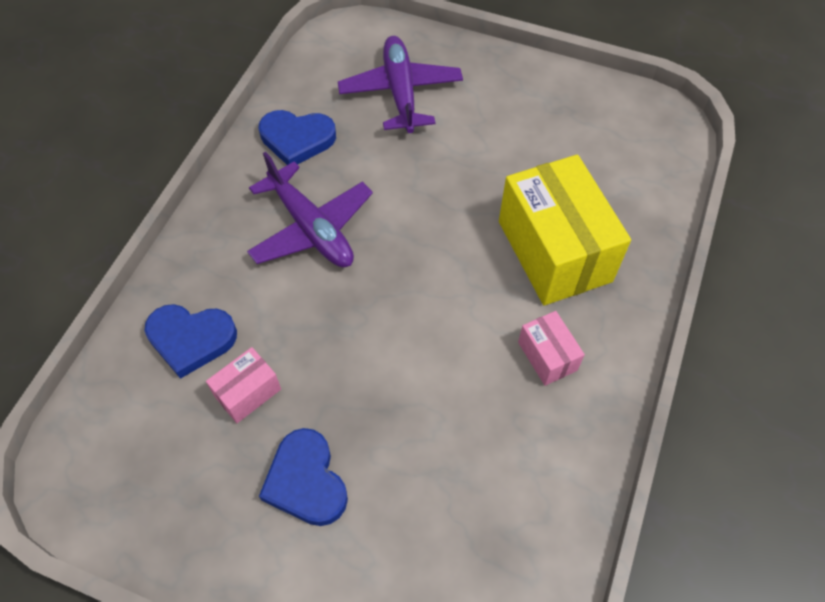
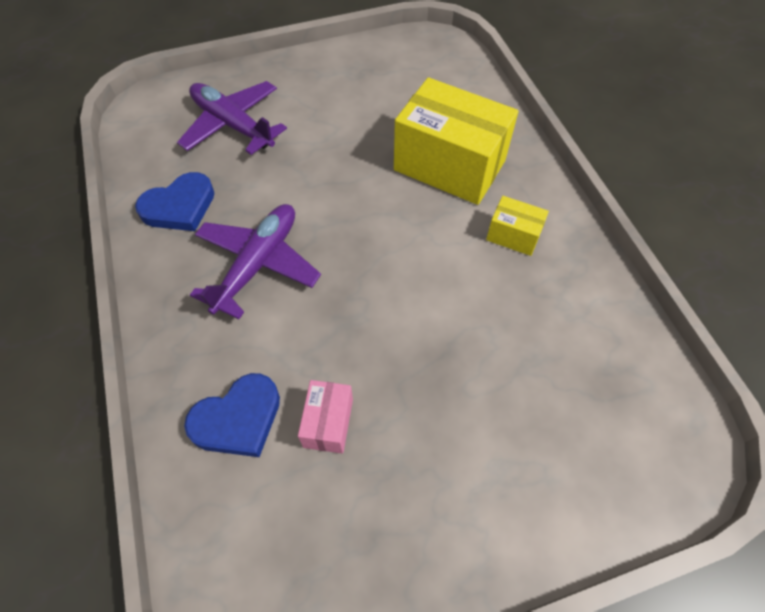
camera: 40 degrees left, 0 degrees up
(306, 481) = (440, 451): blue heart -> none
(311, 228) = (258, 264): purple plane -> purple plane turned 75 degrees counterclockwise
(547, 356) = (513, 235): pink box -> yellow box

